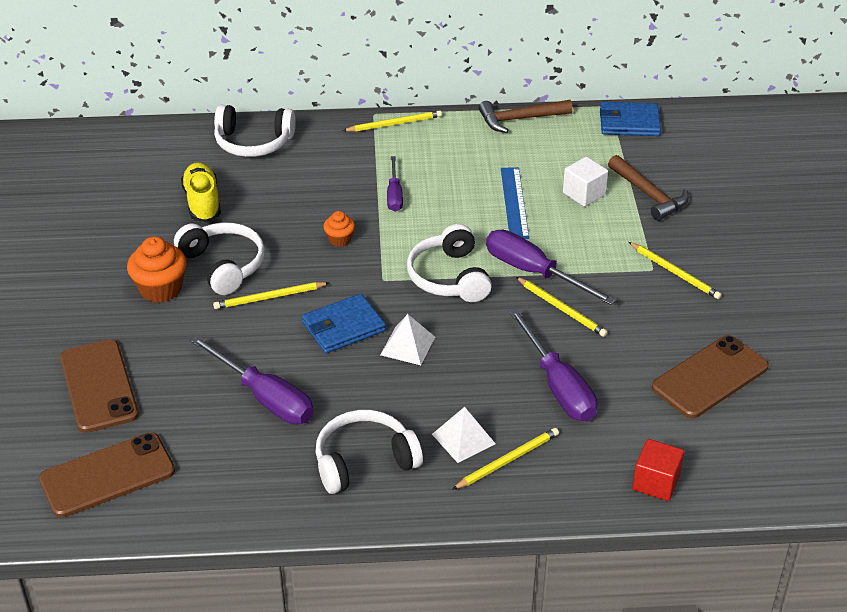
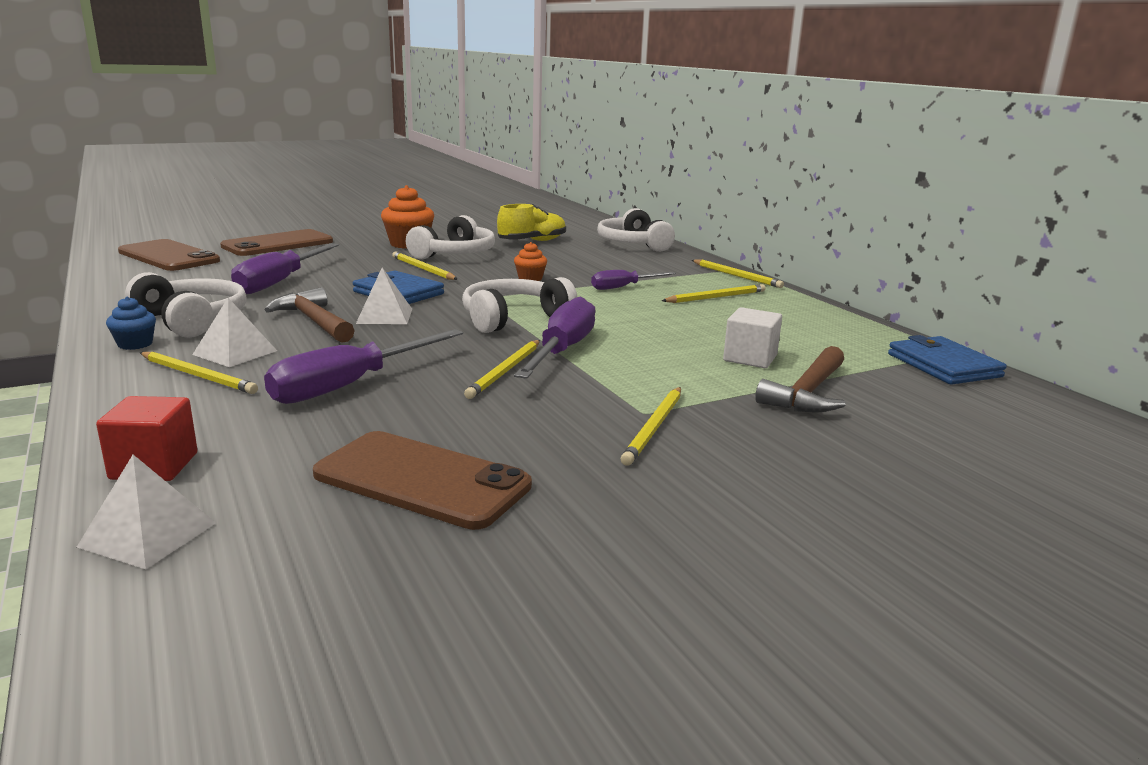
camera: 65 degrees right, 20 degrees down
(416, 496) = (135, 344): none -> blue cupcake
(447, 157) = (716, 297): none -> yellow pencil
(514, 202) = (681, 329): blue ruler -> none
(519, 119) = (838, 316): brown hammer -> brown hammer (314, 321)
(738, 484) = (148, 534): none -> white pyramid

